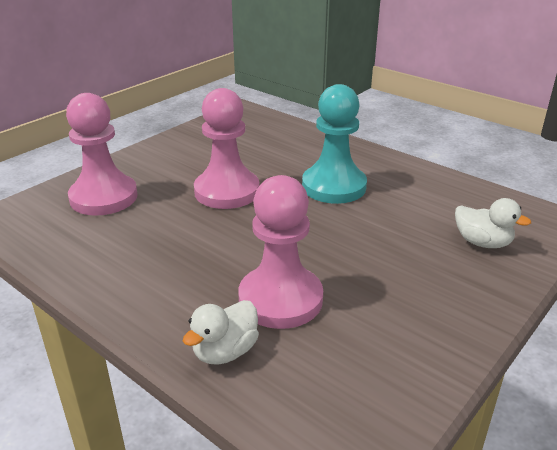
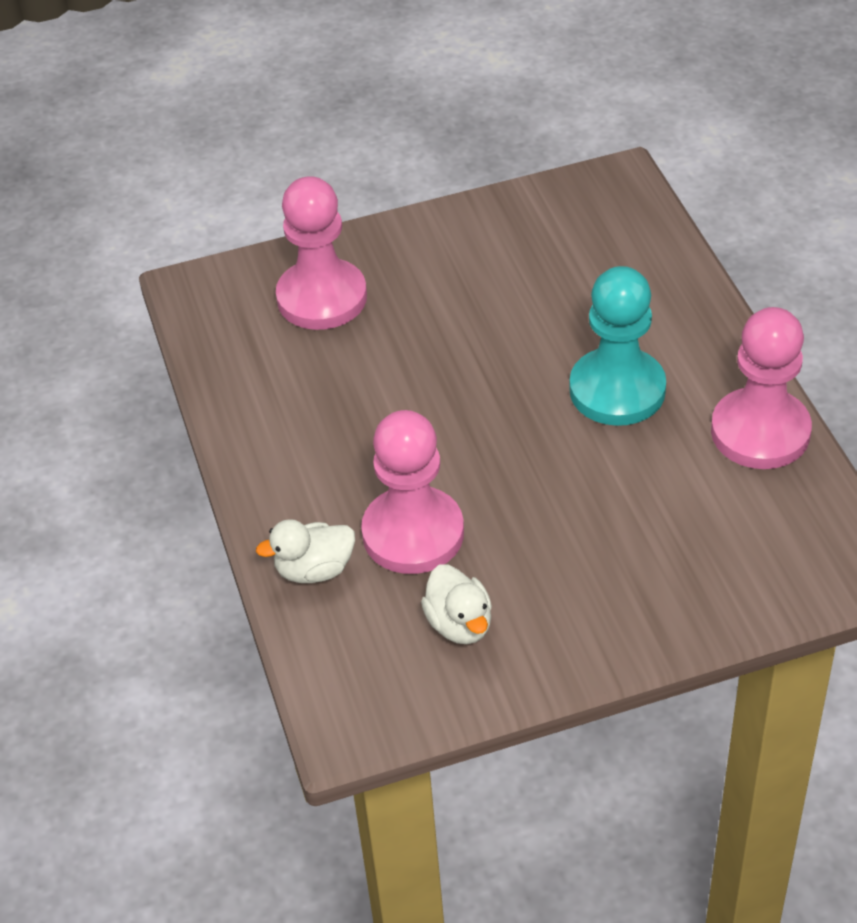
camera: 35 degrees right, 15 degrees up
(227, 191) = (473, 345): pink pawn -> pink pawn (760, 432)
(482, 242) = (718, 559): white duck -> white duck (459, 624)

